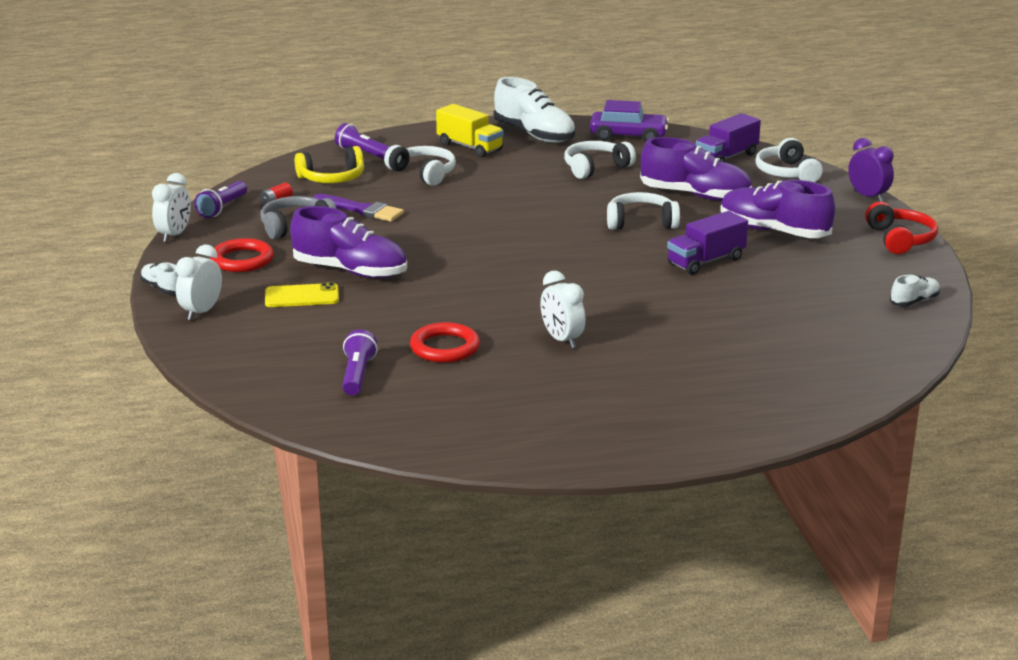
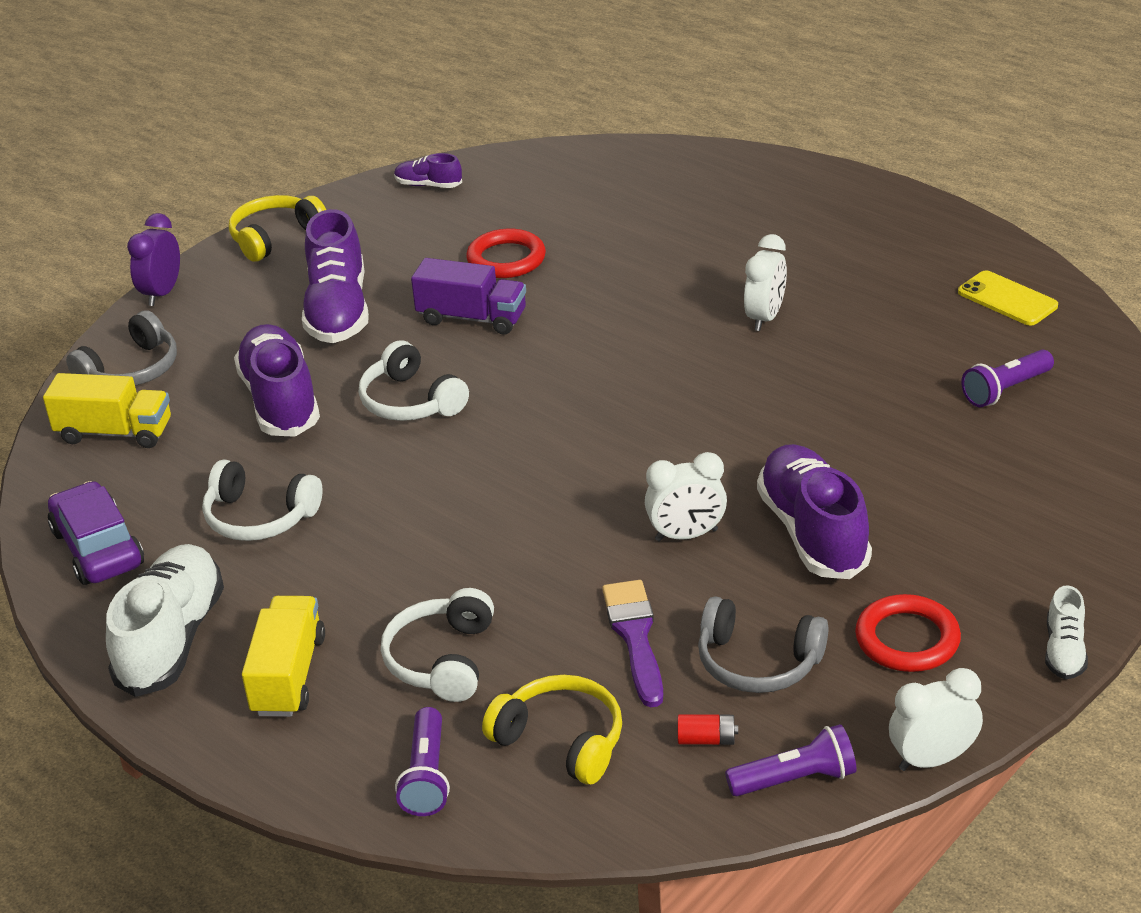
camera: 125 degrees left, 10 degrees up
(201, 312) = (1061, 576): white clock -> white clock (686, 535)
(302, 296) = (920, 527): yellow phone -> yellow phone (1007, 299)
(445, 347) = (879, 371): red ring -> red ring (506, 259)
(726, 157) = (115, 432): purple truck -> yellow truck
(787, 173) = (131, 370): white headphones -> grey headphones
(900, 239) = (275, 237): red headphones -> yellow headphones
(914, 301) = (428, 185): white shoe -> purple shoe

